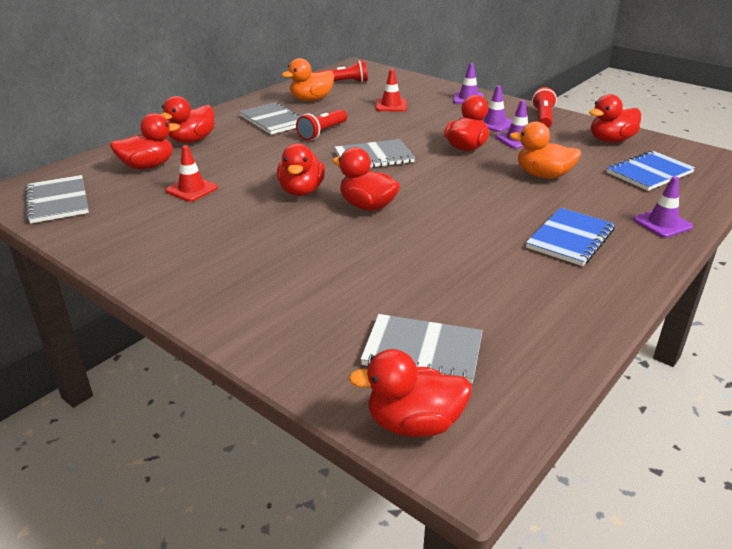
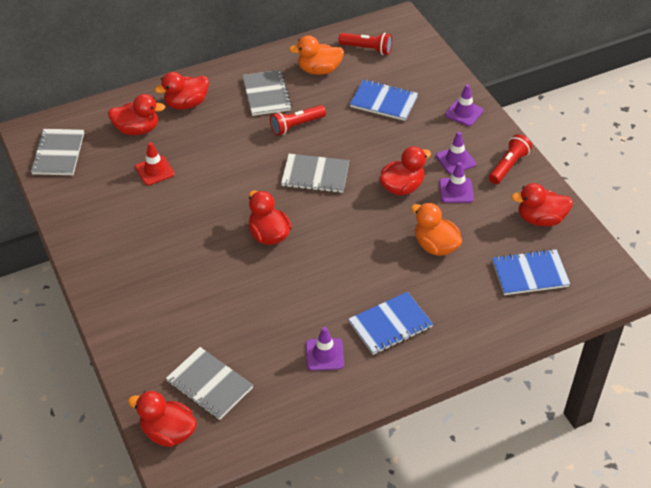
camera: 25 degrees right, 15 degrees up
(301, 191) = (232, 200): red duck -> none
(391, 105) = (383, 102): red traffic cone -> blue notebook
(662, 223) = (477, 335): purple traffic cone -> purple traffic cone (324, 354)

